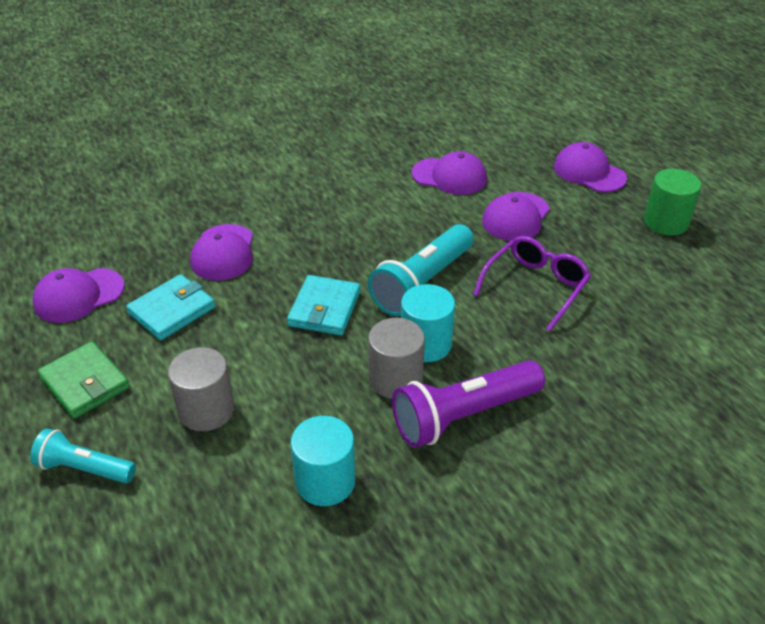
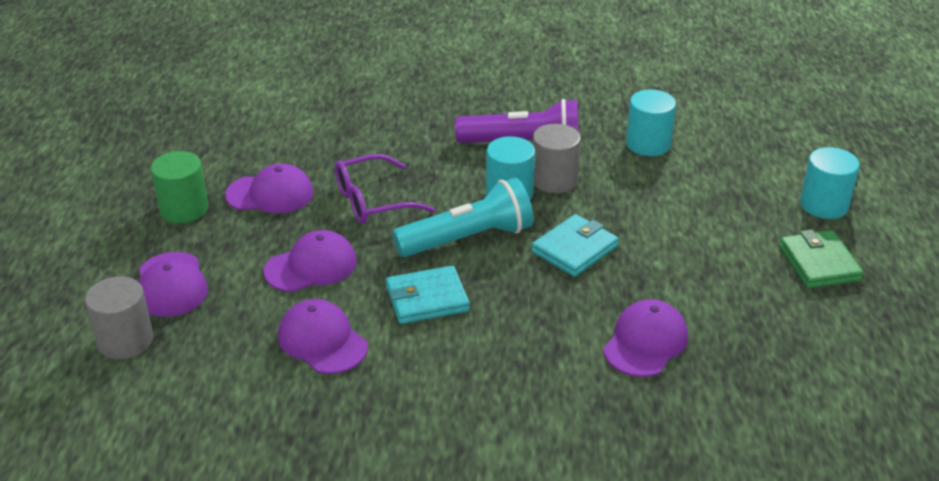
camera: 150 degrees left, 5 degrees down
(78, 295) = (819, 350): purple cap -> purple cap (270, 194)
(84, 468) = (824, 205): turquoise flashlight -> turquoise cylinder
(172, 310) = (722, 299): turquoise wallet -> turquoise wallet (427, 299)
(206, 410) = (717, 210): grey cylinder -> grey cylinder (125, 341)

